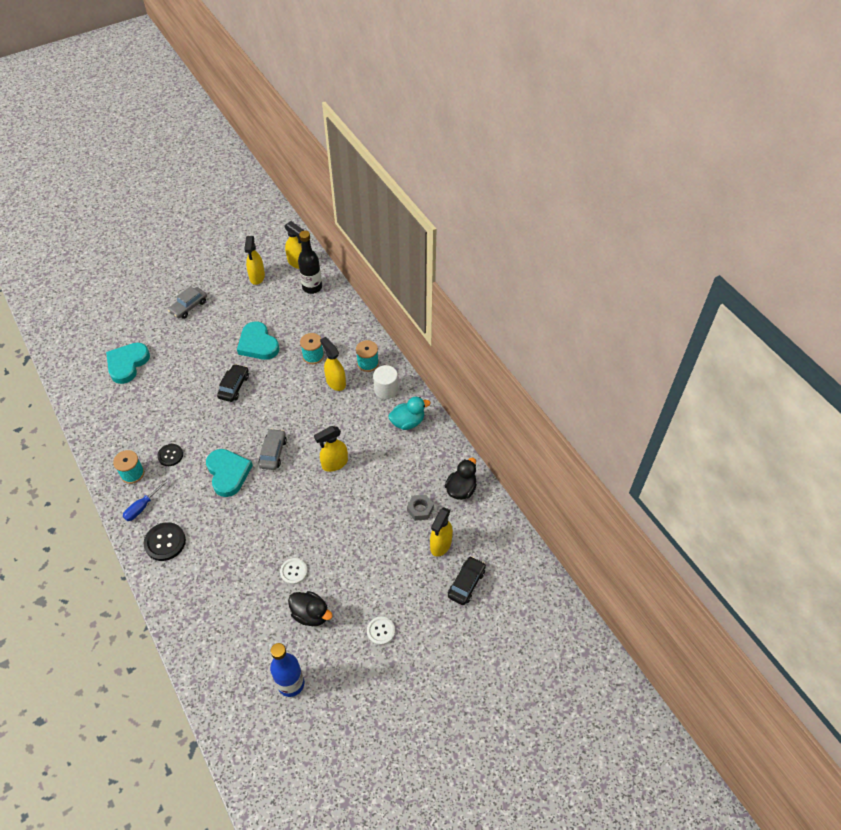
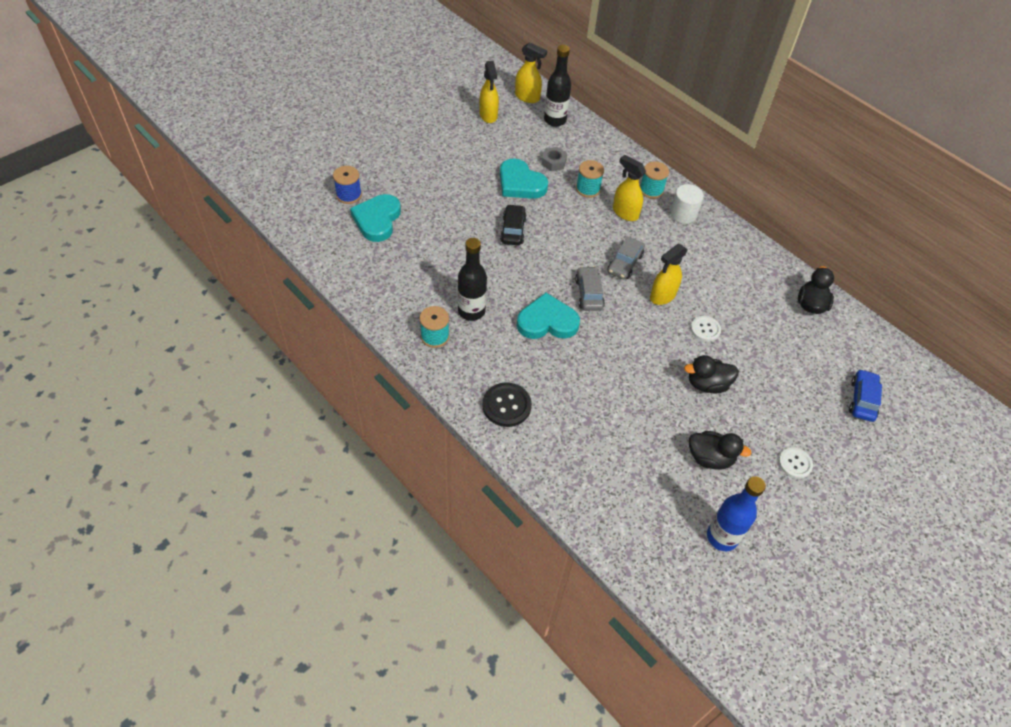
camera: 15 degrees left, 0 degrees up
(113, 339) = (349, 195): none -> blue spool
(143, 506) = (463, 370): blue screwdriver -> none
(170, 455) = (471, 311): black button -> black bottle
(189, 307) = (423, 153): grey car -> grey car (625, 263)
(228, 473) = (547, 321): turquoise heart -> turquoise heart turned 60 degrees counterclockwise
(294, 571) = (669, 415): white button -> white button (705, 329)
(337, 549) = (707, 384): none -> black duck
(407, 422) = (722, 244): turquoise duck -> none
(420, 509) = (777, 331): grey nut -> grey nut (553, 162)
(440, 545) = (816, 364): yellow spray bottle -> none
(466, 583) = (862, 400): black car -> blue car

